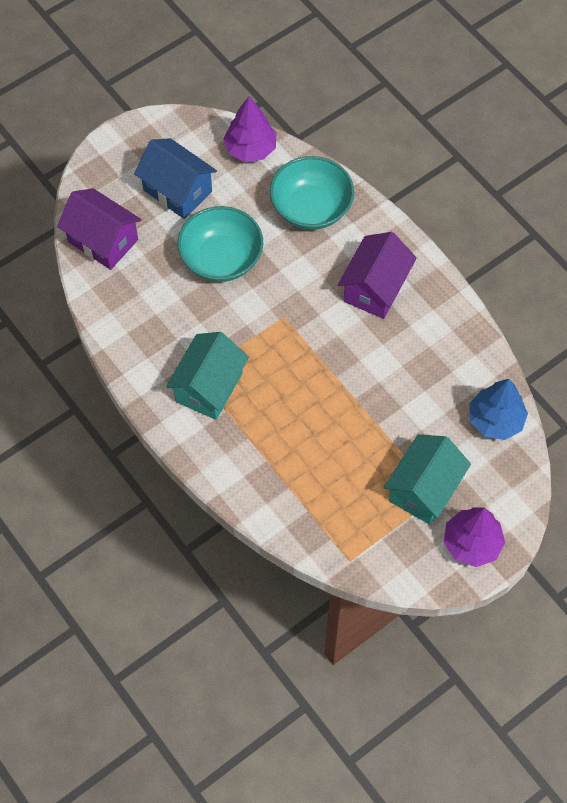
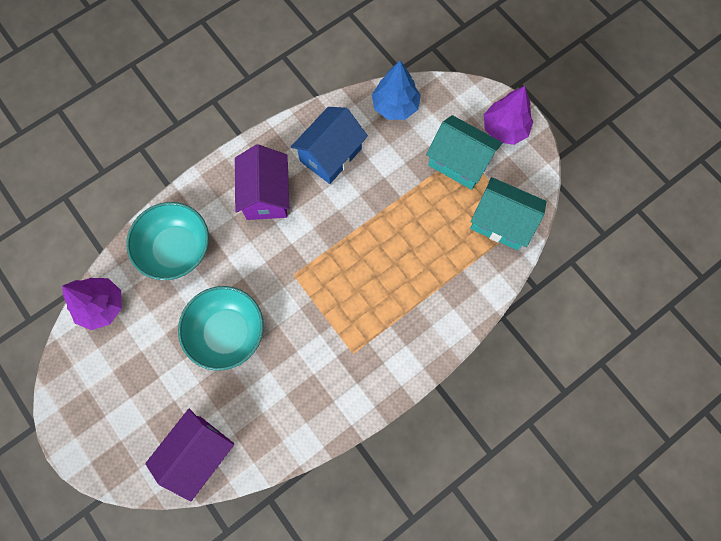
camera: 90 degrees left, 10 degrees up
(177, 190) = (144, 378): blue house -> blue house (330, 155)
(209, 387) = (365, 341): turquoise house -> turquoise house (501, 222)
(375, 288) = (266, 195): purple house -> purple house turned 60 degrees clockwise

